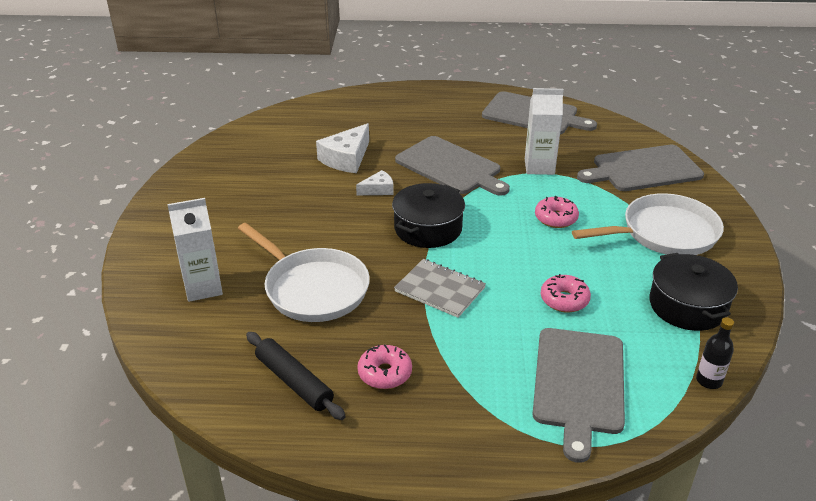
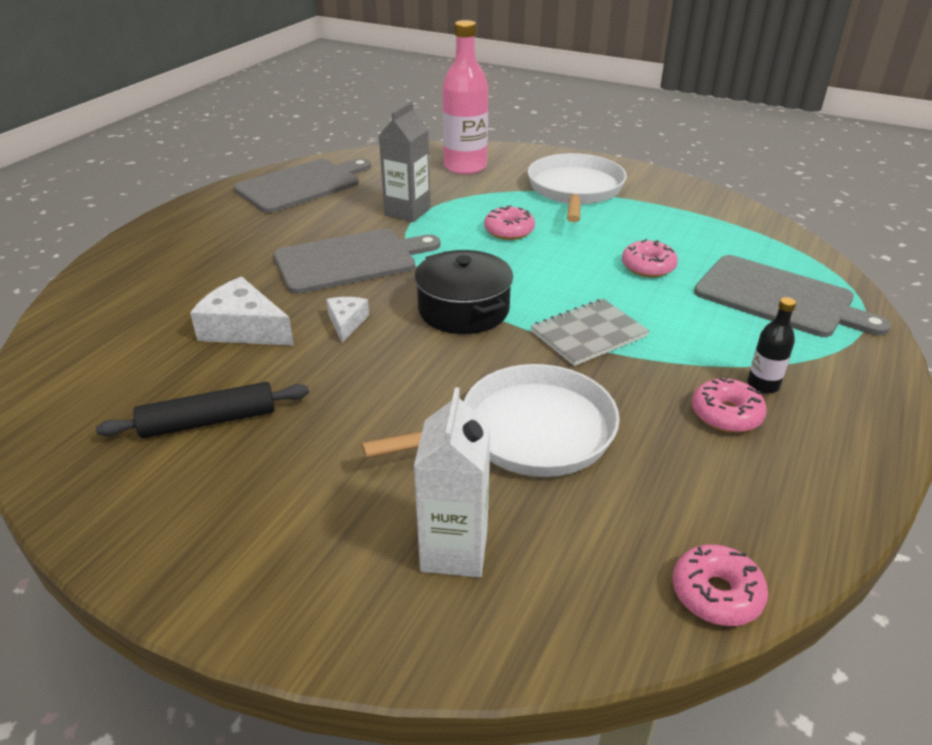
camera: 65 degrees left, 0 degrees up
(210, 392) = (716, 594): none -> pink donut
(294, 382) = (719, 497): black rolling pin -> black rolling pin (209, 421)
(346, 158) = (243, 328): white cheese -> white cheese turned 150 degrees clockwise
(539, 167) = (407, 212): white carton -> grey carton
(643, 169) = (465, 167): grey cutting board -> pink bottle
(687, 306) = (687, 214): black pot -> none
(709, 381) = (791, 237): black bottle -> black bottle (763, 385)

